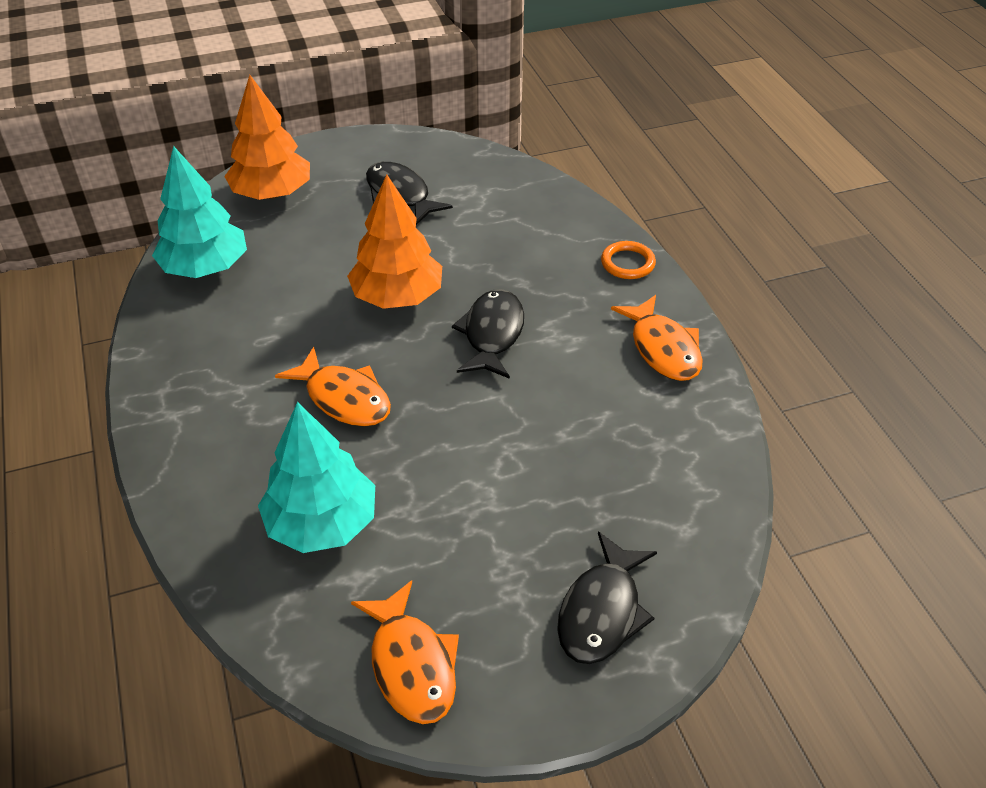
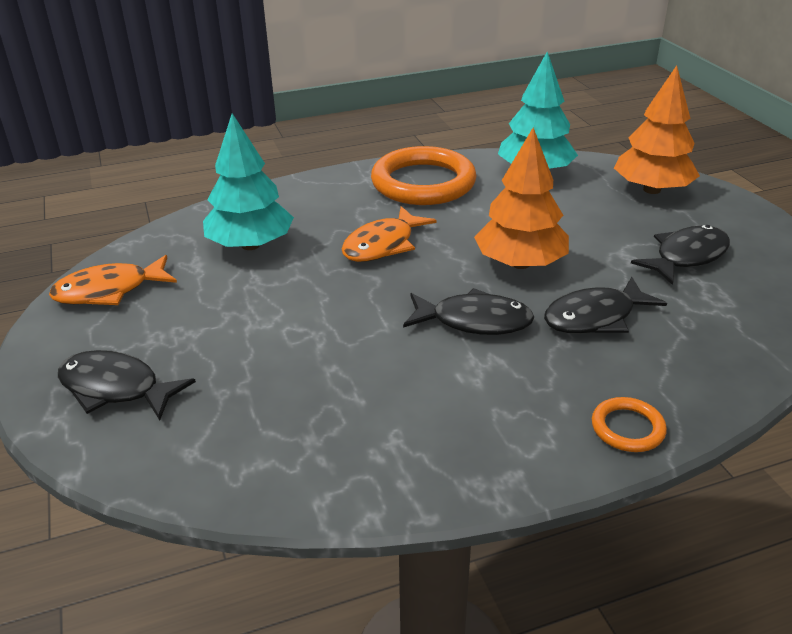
camera: 90 degrees right, 10 degrees down
(202, 361) = (423, 183): none -> orange ring
(489, 260) = (595, 317): none -> black fish
(663, 349) = (467, 452): orange fish -> none

